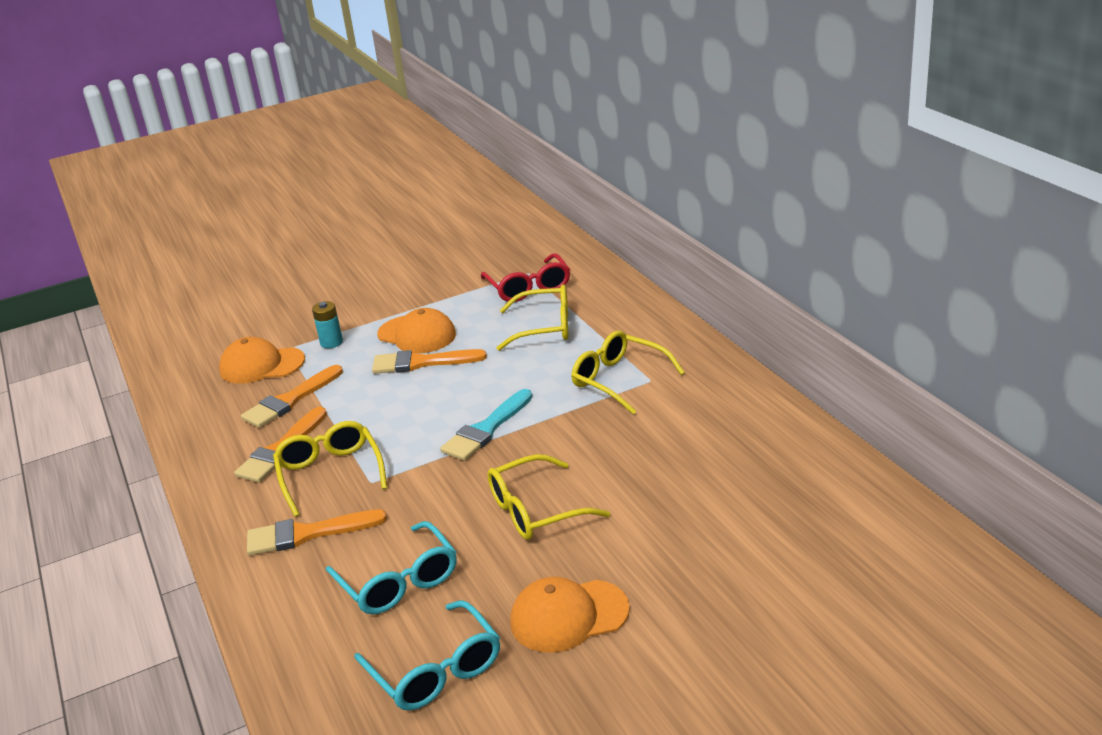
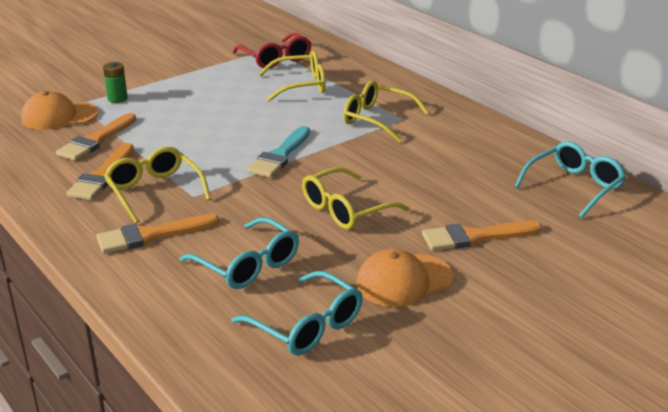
camera: 15 degrees left, 0 degrees up
(331, 342) = (117, 99): turquoise battery -> green battery
(417, 335) = (192, 92): orange cap -> none
(421, 363) = (204, 111): orange brush -> orange brush (475, 237)
(828, 491) = (573, 187): none -> turquoise glasses

